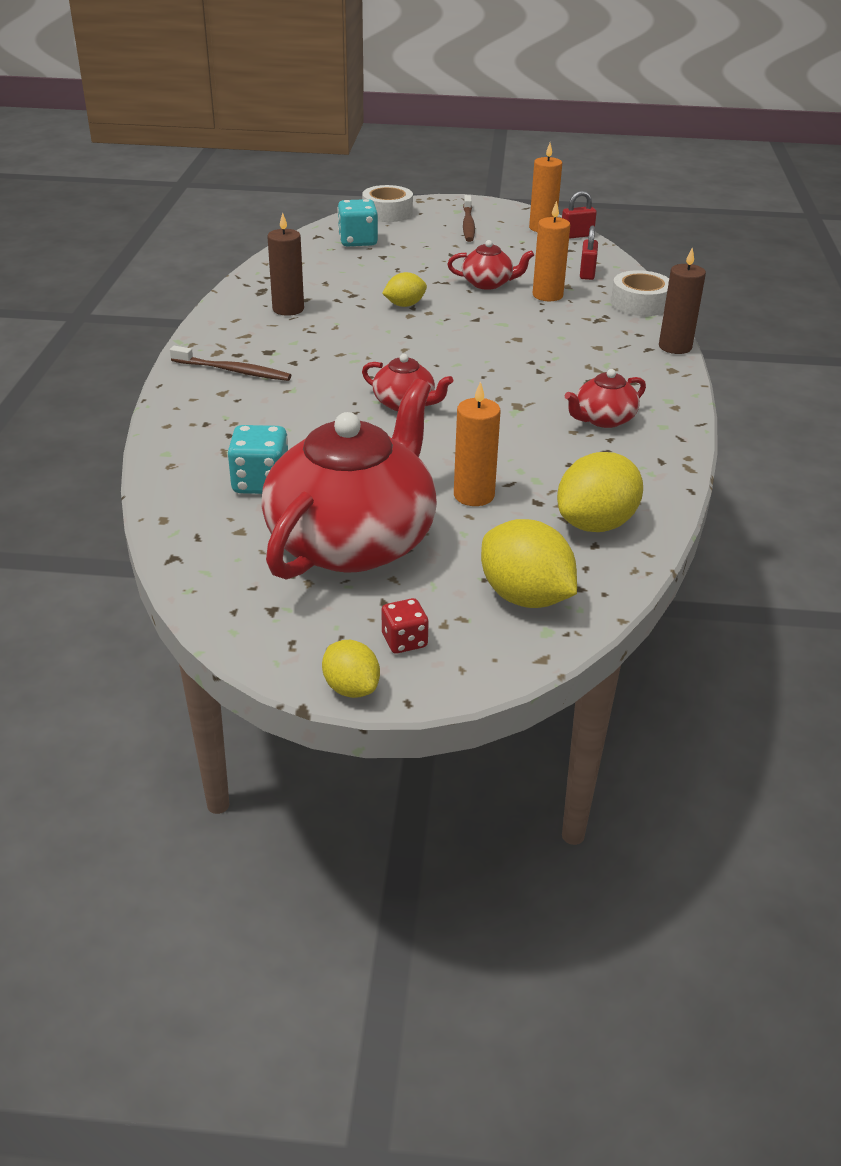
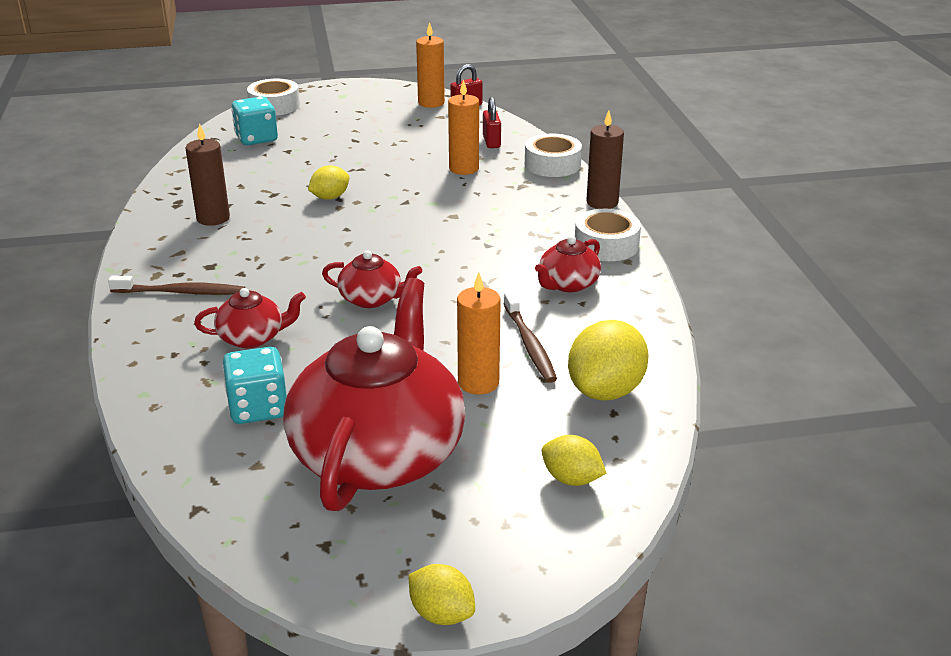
camera: 15 degrees left, 5 degrees down
(404, 641) = (474, 550): red dice -> none
(468, 224) = (359, 108): brown toothbrush -> brown toothbrush (529, 344)
(488, 283) = (402, 164): red teapot -> red teapot (252, 337)
(525, 597) = (571, 479): yellow lemon -> yellow lemon, size x0.58
(660, 388) = (606, 245): none -> white tape

